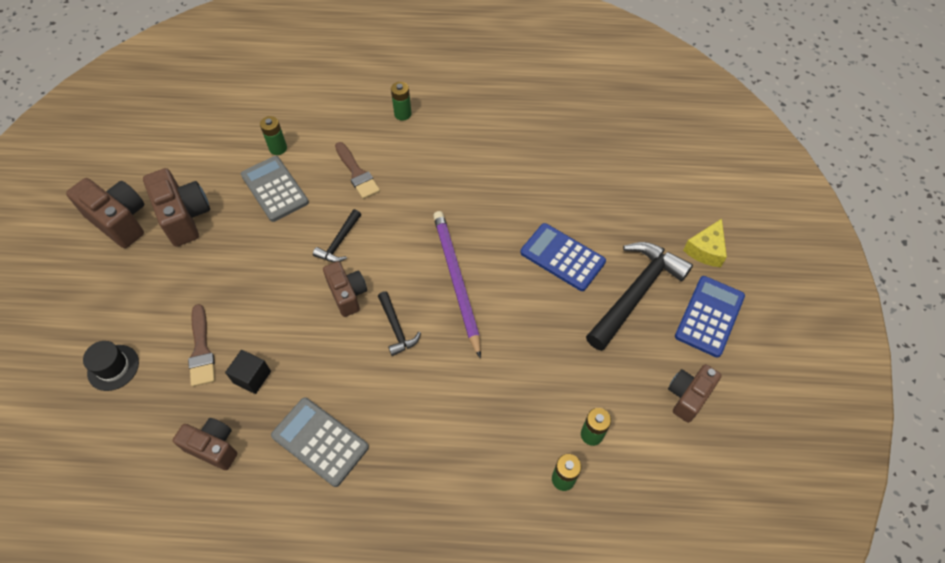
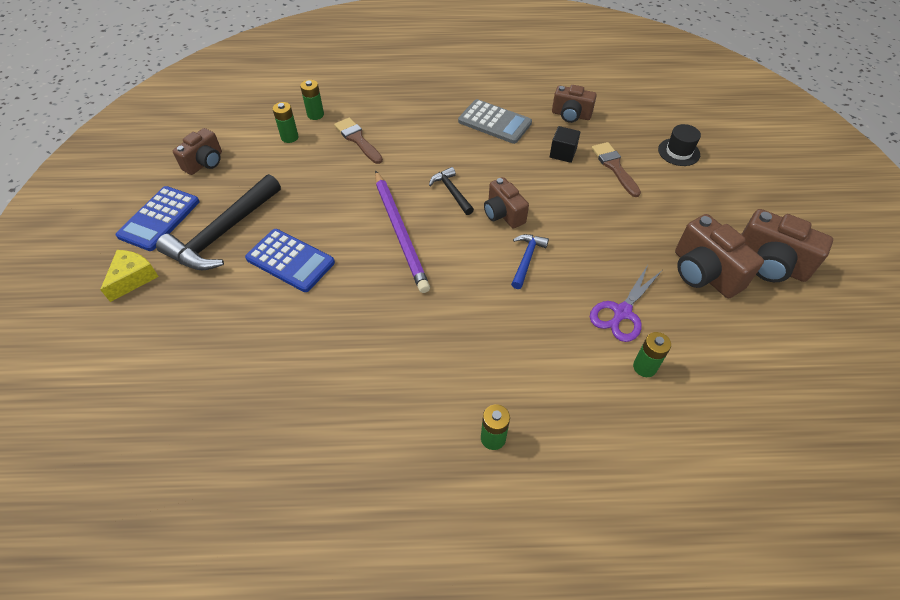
camera: 175 degrees right, 5 degrees down
(275, 189) = (622, 312): grey calculator -> purple scissors
(339, 242) = (526, 259): black hammer -> blue hammer
(357, 173) = (532, 340): brown brush -> brown brush (358, 139)

